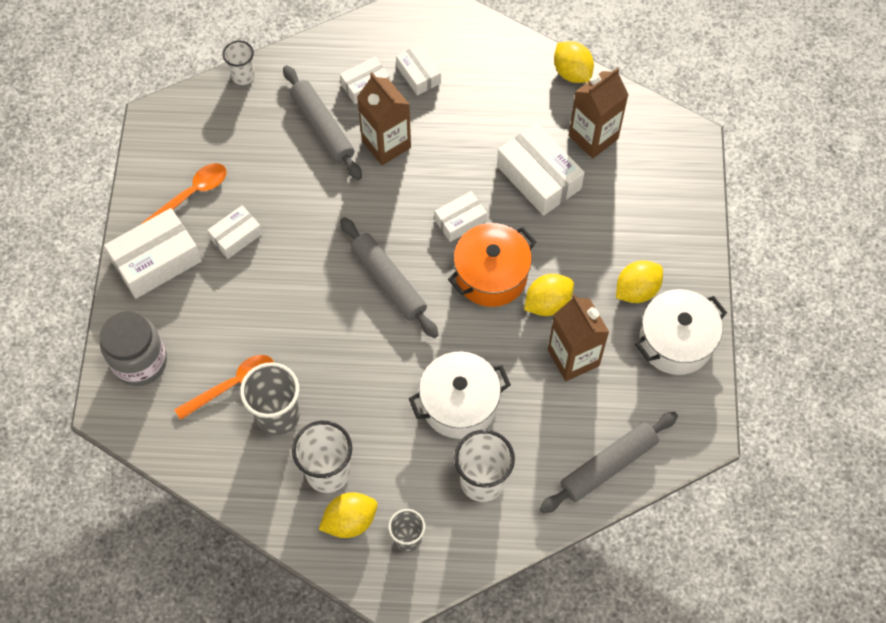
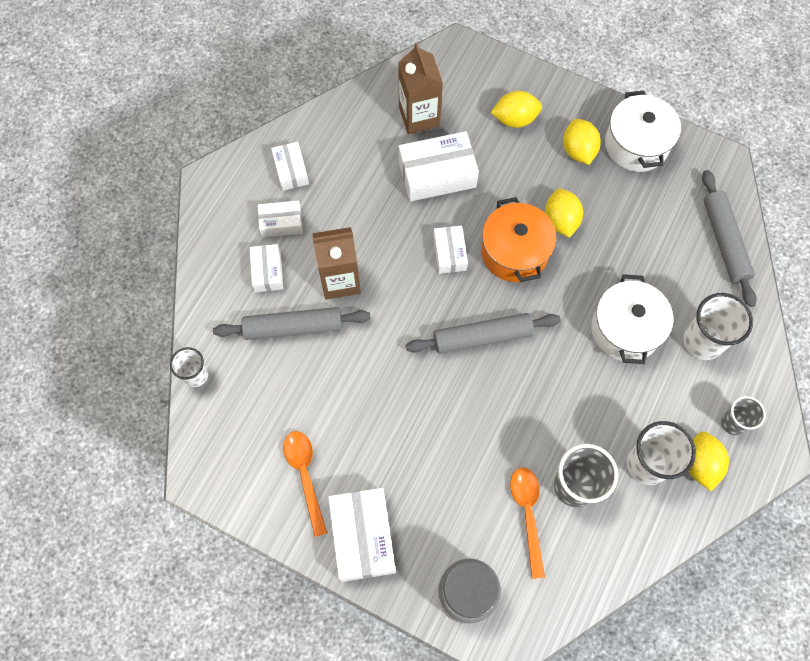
camera: 65 degrees left, 5 degrees up
(236, 236) = (372, 451): white box -> white box (291, 170)
(572, 72) = (346, 103): yellow lemon -> yellow lemon (515, 119)
(573, 357) = (619, 224): brown carton -> none

